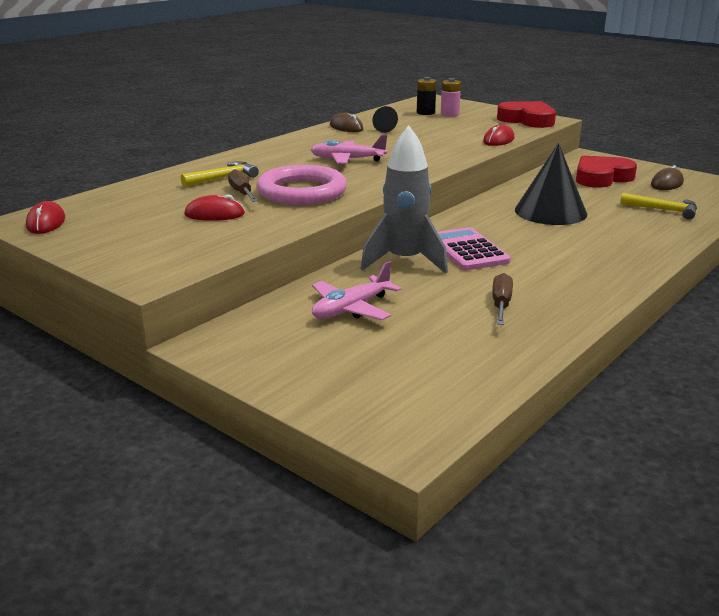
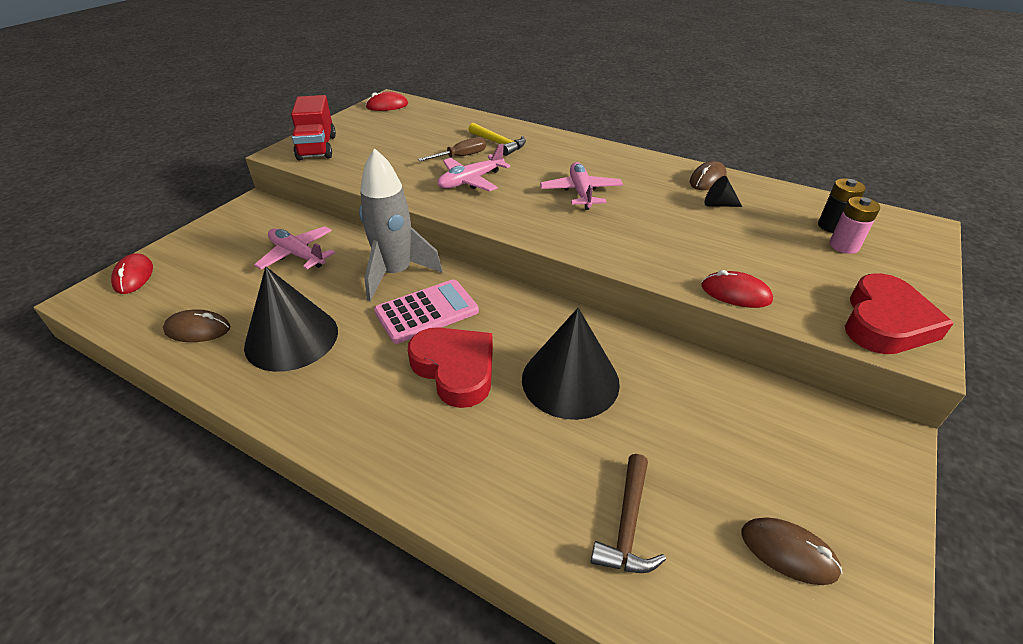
camera: 80 degrees right, 15 degrees up
(152, 259) = (317, 148): none -> red truck
(214, 214) = (407, 154): red mouse -> red mouse (134, 276)
(302, 192) = (471, 181): pink ring -> pink plane
(484, 354) = (198, 329): none -> brown mouse
(501, 304) = (291, 338): brown screwdriver -> black cone
(601, 178) = (764, 449): red heart -> red heart (455, 369)
(663, 210) = (627, 525): yellow hammer -> brown hammer

